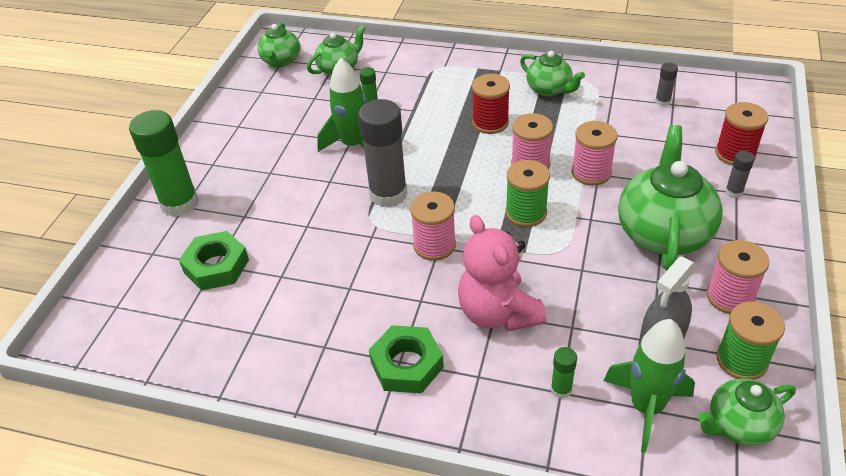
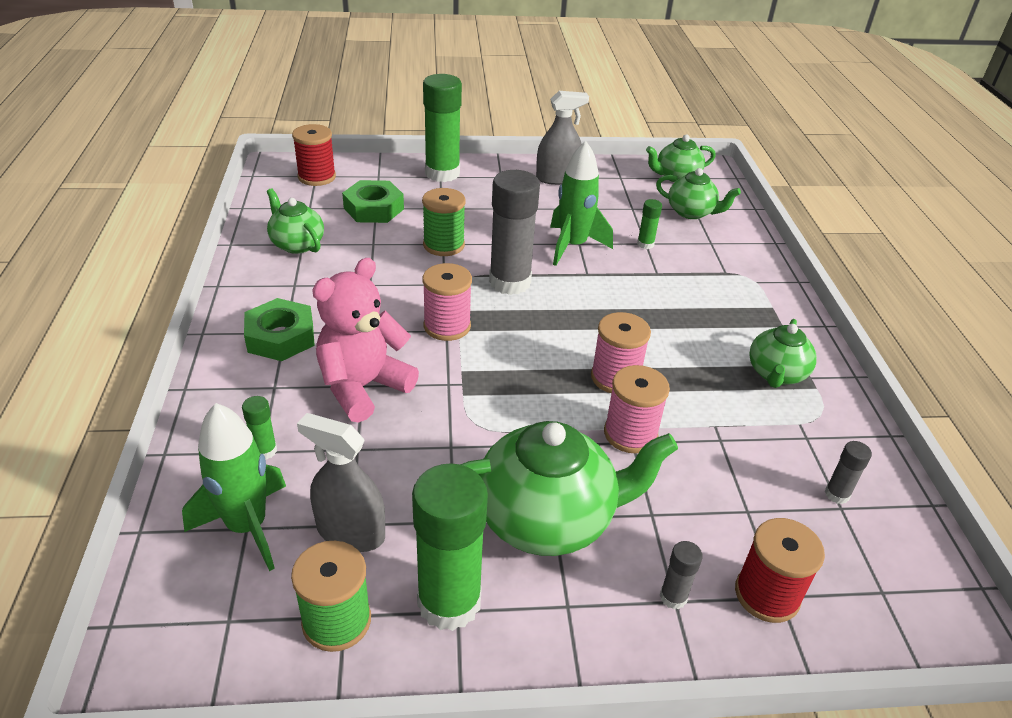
camera: 65 degrees right, 5 degrees down
(239, 129) = (557, 178): none -> grey spray bottle
(490, 123) = (673, 333): red spool -> red spool (317, 177)
(526, 213) = (527, 386): green spool -> green spool (443, 245)
(730, 297) = (449, 602): pink spool -> green glue stick
(739, 425) = (229, 622): green teapot -> green teapot (297, 244)

